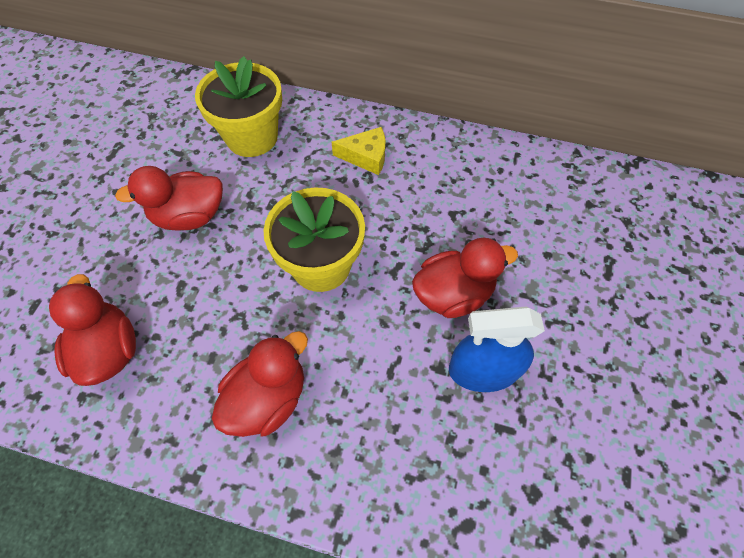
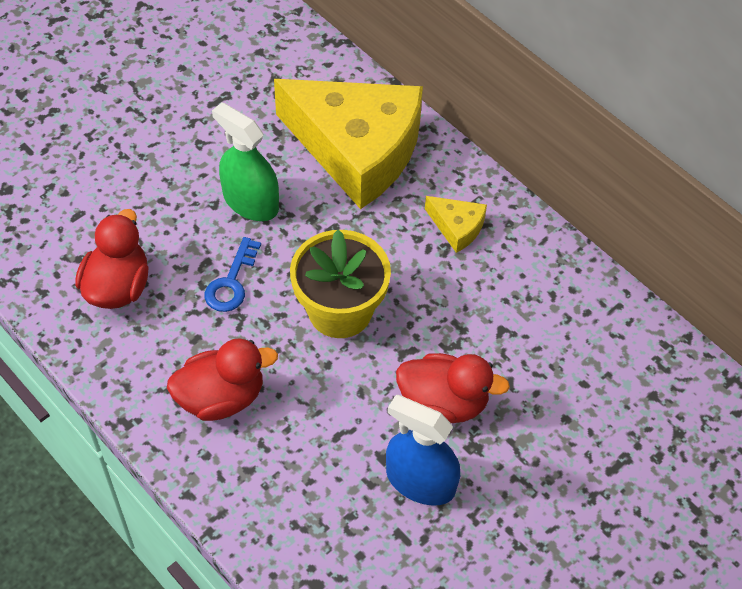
camera: 30 degrees right, 5 degrees down
(190, 216) = (250, 202): red duck -> green spray bottle
(214, 290) = (231, 282): none -> blue key
(252, 137) = (357, 150): yellow flower pot -> yellow cheese

